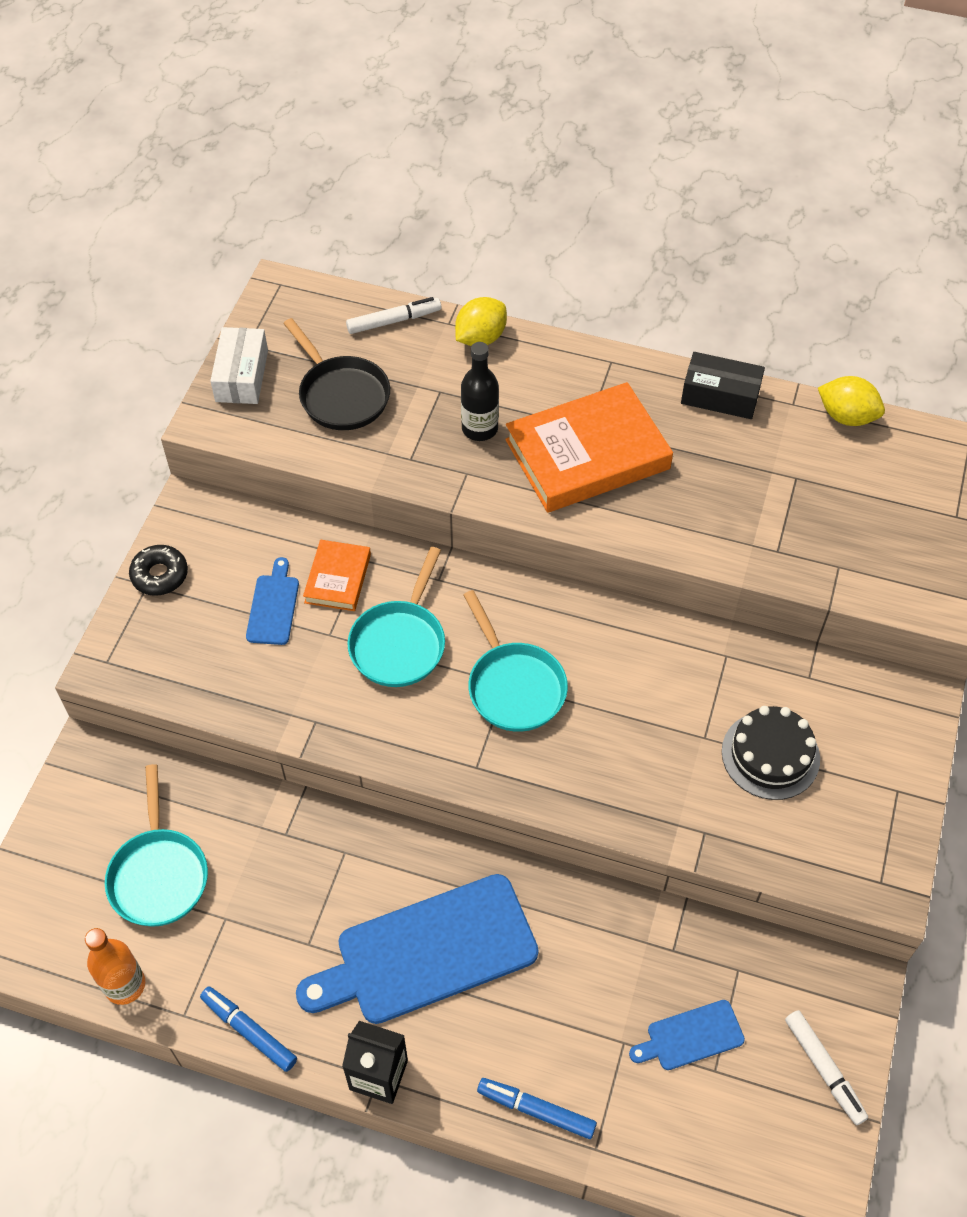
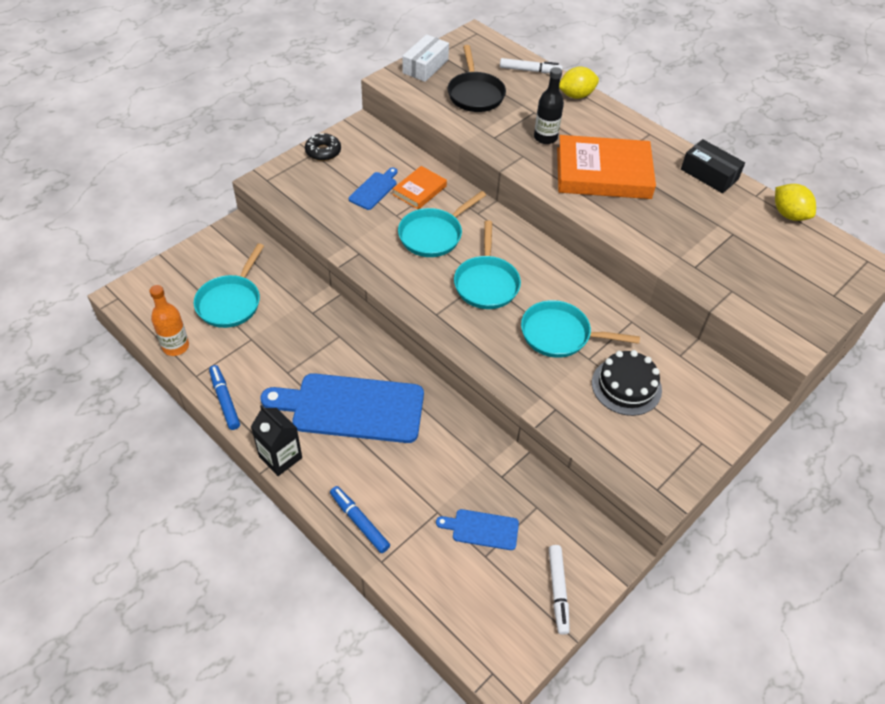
camera: 25 degrees right, 5 degrees down
(650, 719) = (560, 334): none -> turquoise pan

